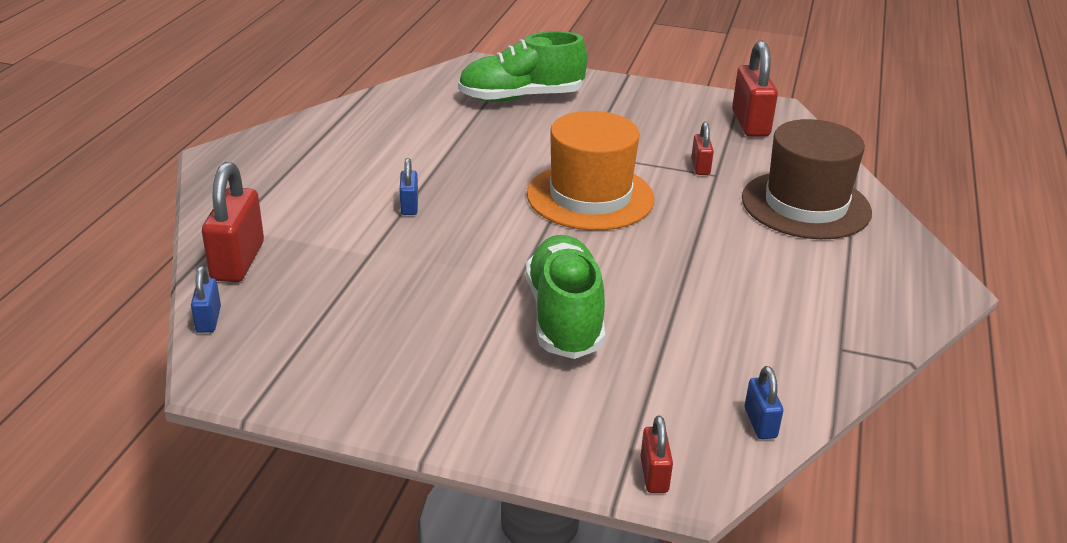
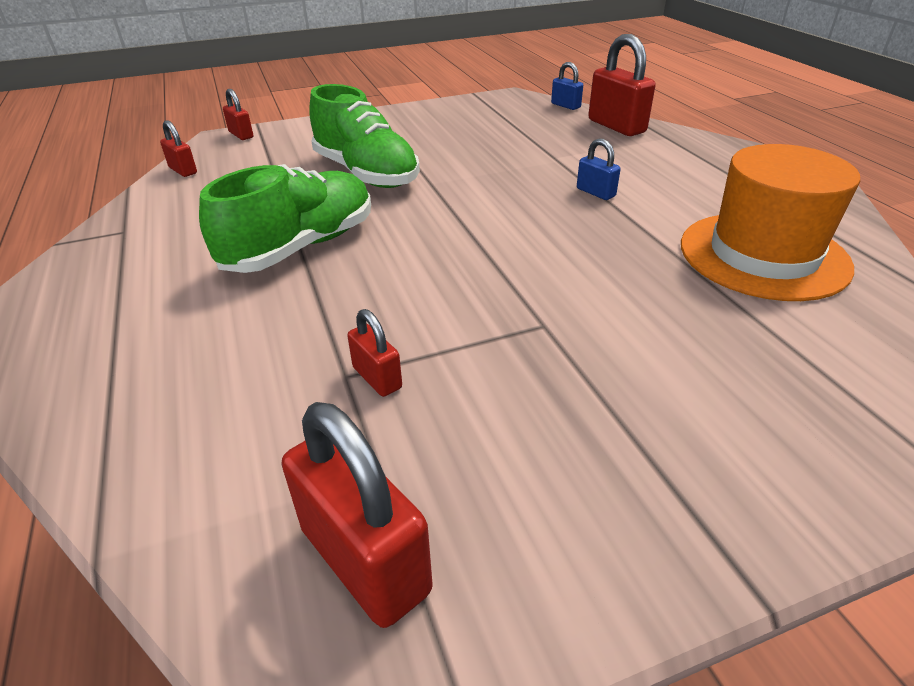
camera: 145 degrees right, 5 degrees up
(521, 97) = (777, 385): green shoe -> green shoe (301, 247)
(590, 196) = (462, 268): orange hat -> orange hat (763, 255)
(760, 423) = (183, 170): blue padlock -> red padlock
(805, 205) = (186, 379): brown hat -> none

